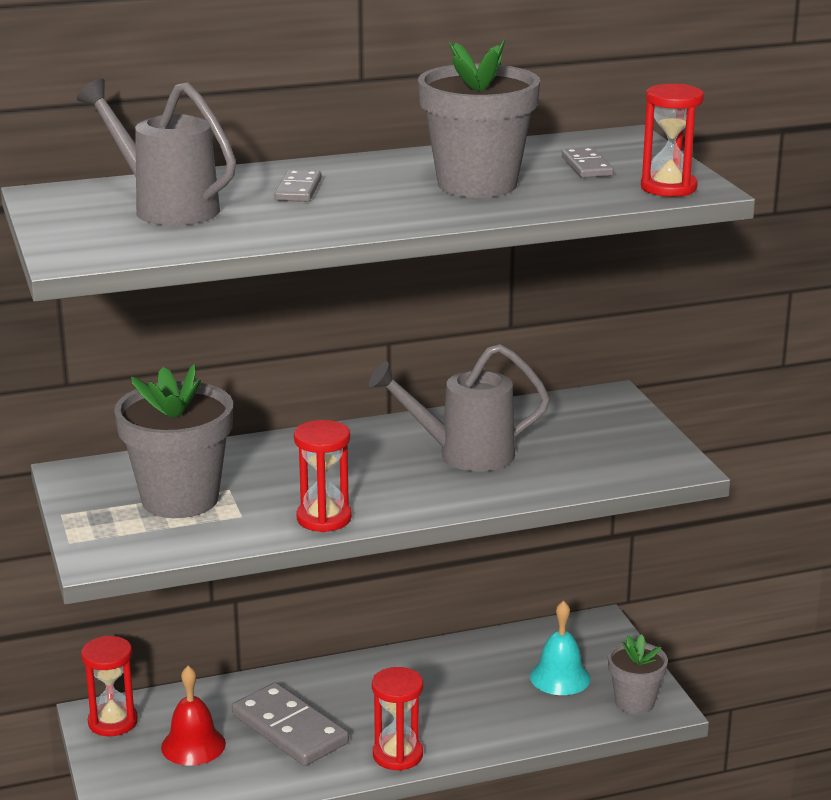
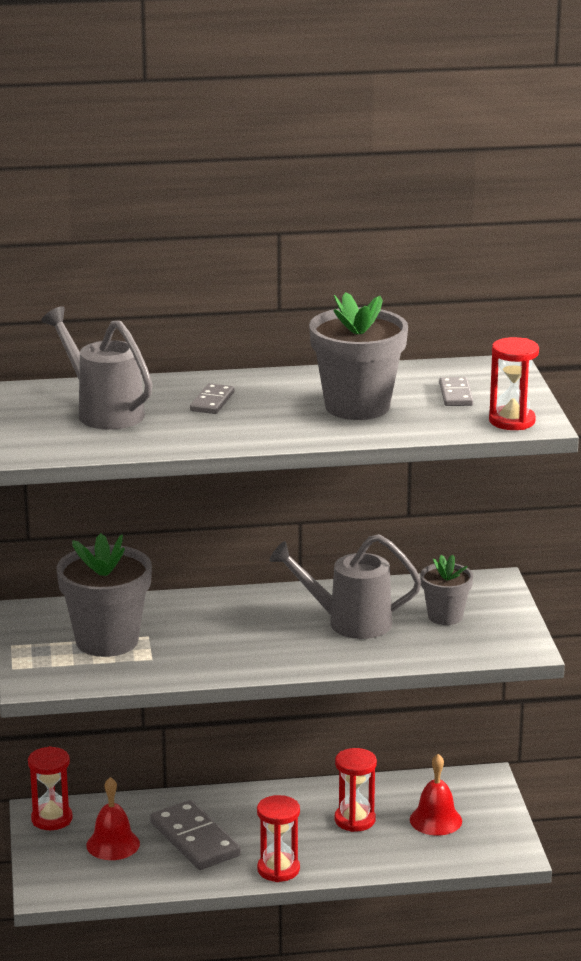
camera: 10 degrees right, 0 degrees up
(324, 518) = (216, 667): red hourglass -> red hourglass (355, 820)
(560, 677) = (435, 820): turquoise bell -> red bell
(634, 702) = (493, 847): grey flower pot -> grey flower pot (445, 616)

